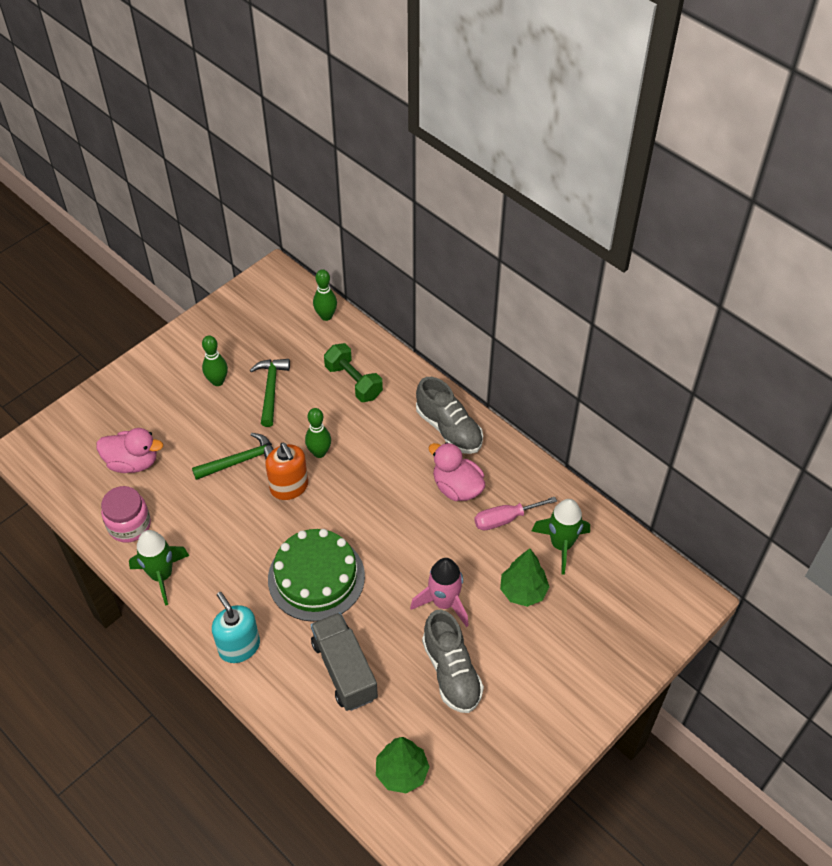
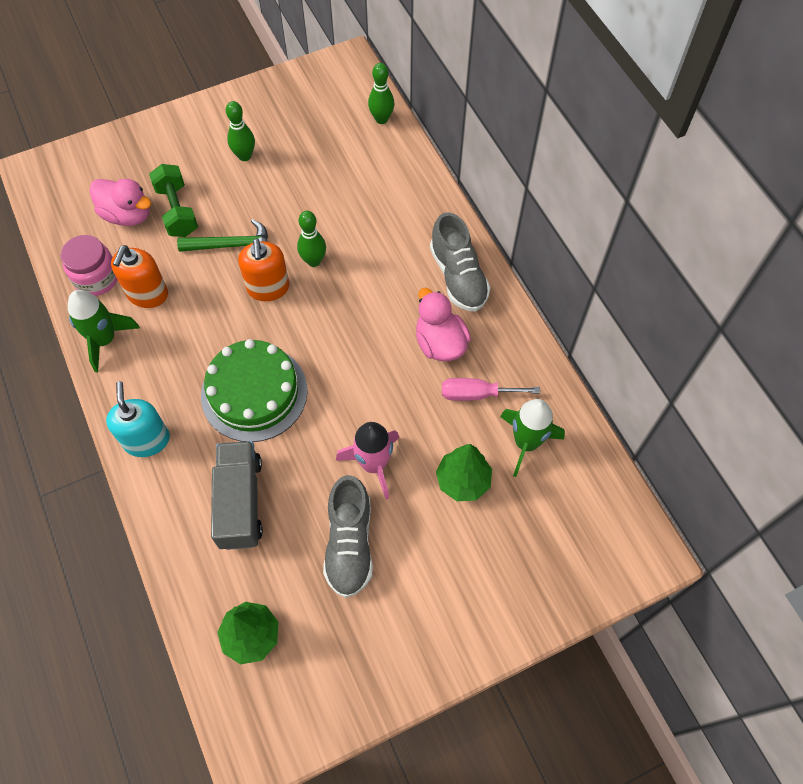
camera: 20 degrees right, 10 degrees up
(183, 525) = (147, 294): none -> orange soap dispenser
(271, 389) = (293, 180): green hammer -> none
(353, 382) = (380, 196): green dumbbell -> green dumbbell (177, 211)

